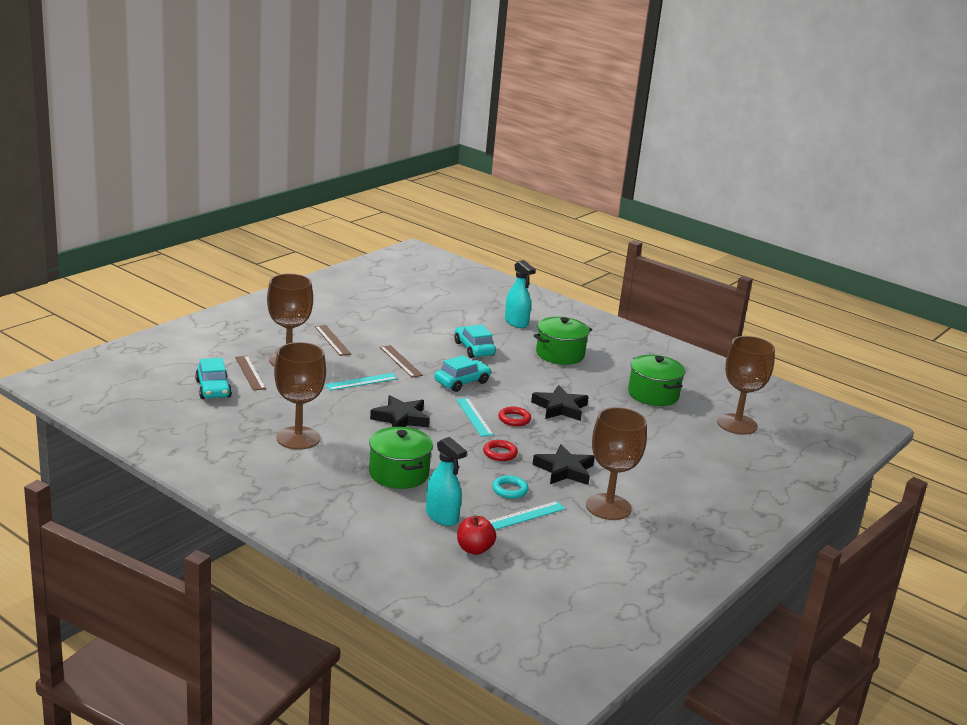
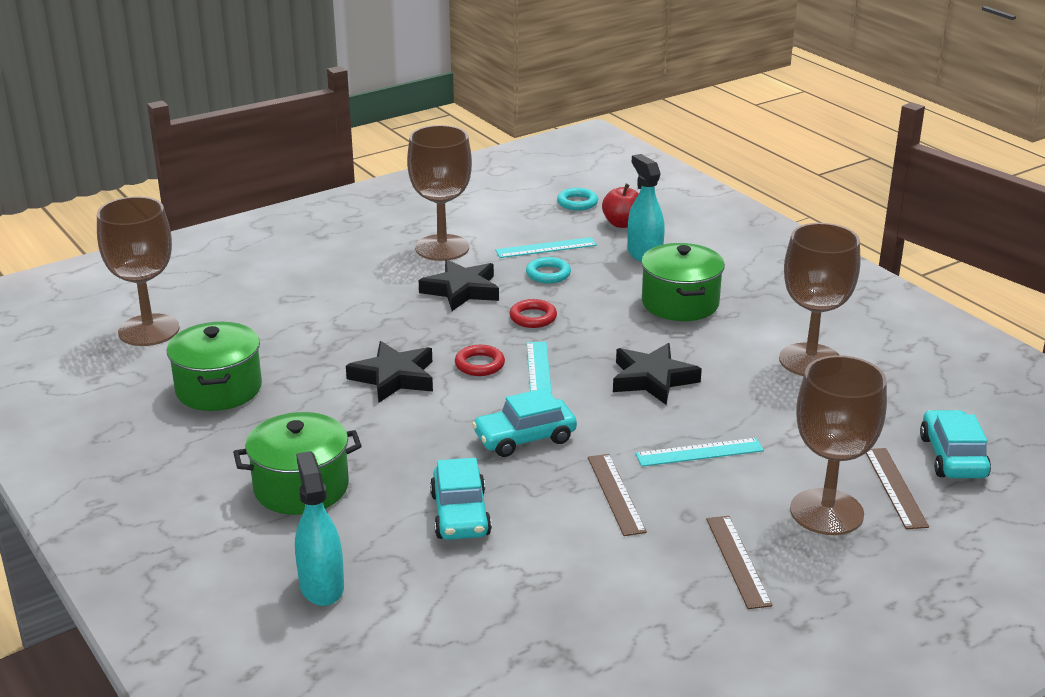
camera: 160 degrees left, 5 degrees up
(527, 571) = (577, 203): none -> turquoise ring

